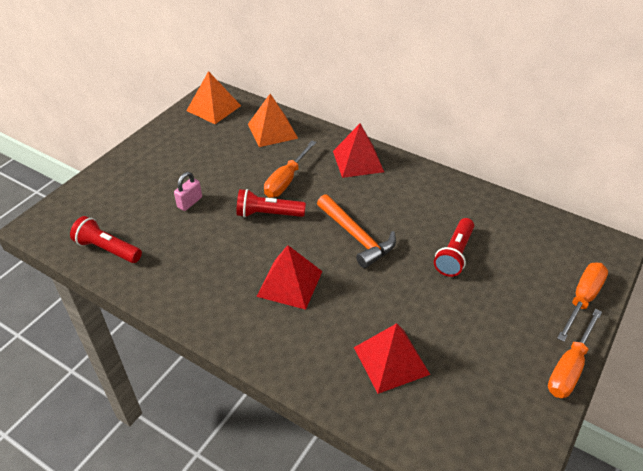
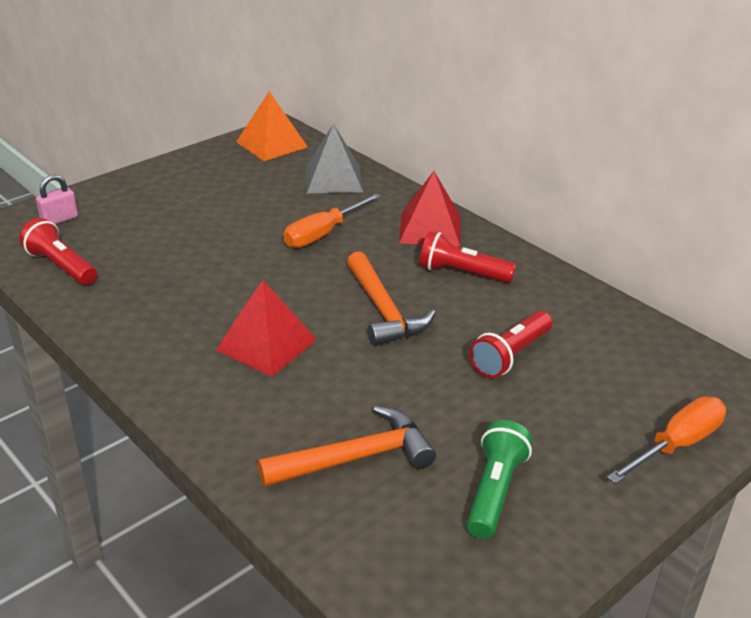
camera: 15 degrees right, 10 degrees down
(190, 202) = (187, 236): pink padlock -> pink padlock (59, 219)
(268, 214) = (279, 265): red flashlight -> red flashlight (462, 273)
(272, 131) = (334, 179): orange pyramid -> grey pyramid
(391, 360) = (356, 457): red pyramid -> orange hammer
(489, 363) = (494, 491): none -> green flashlight
(569, 367) = (614, 522): orange screwdriver -> none

